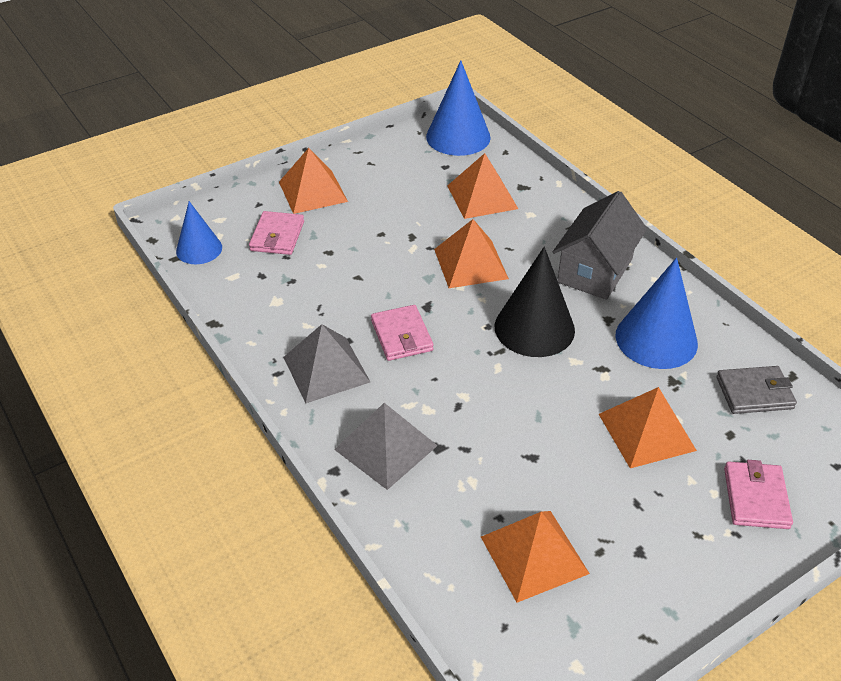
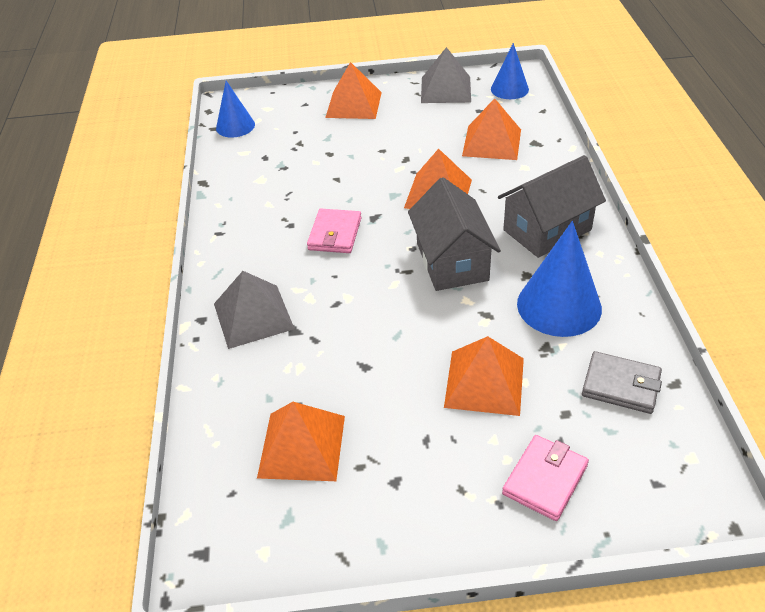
camera: 30 degrees right, 0 degrees up
(277, 236) = (299, 131): pink wallet -> none
(326, 369) = (256, 241): grey pyramid -> grey pyramid (446, 89)
(458, 137) = (509, 89): blue cone -> blue cone, size x0.62
(534, 328) = (452, 261): black cone -> grey house

